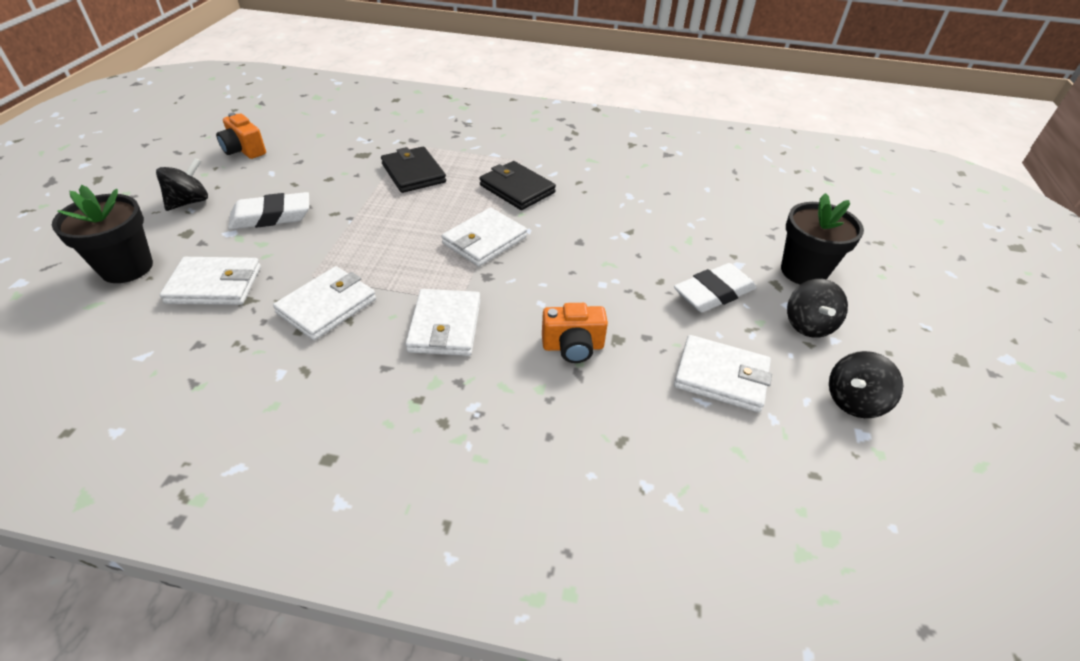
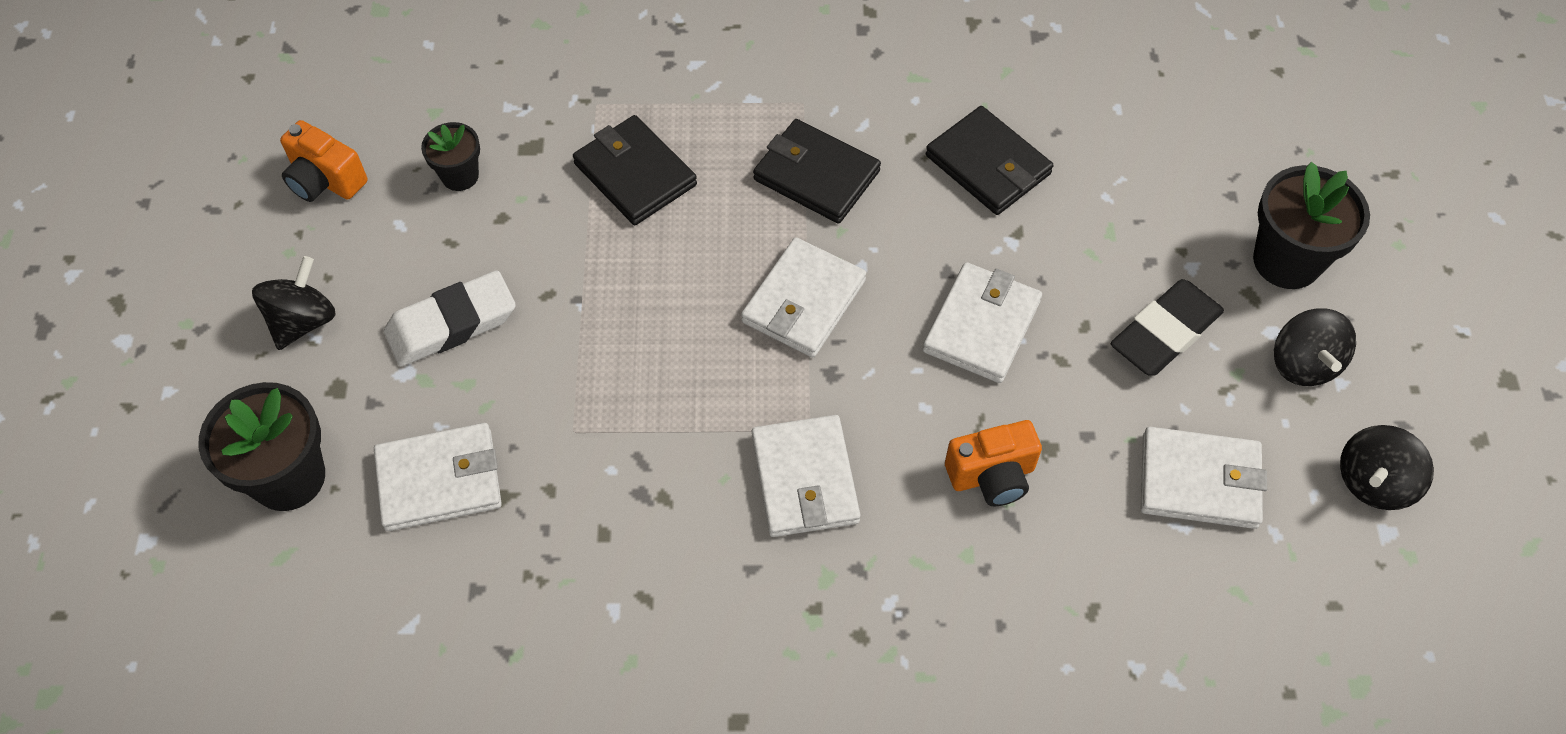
camera: 10 degrees left, 15 degrees up
(317, 159) = (460, 176): none -> black flower pot
(327, 306) = (623, 482): white wallet -> white wallet (981, 326)
(621, 200) = (988, 165): none -> black wallet
(713, 293) = (1165, 333): white eraser -> black eraser

